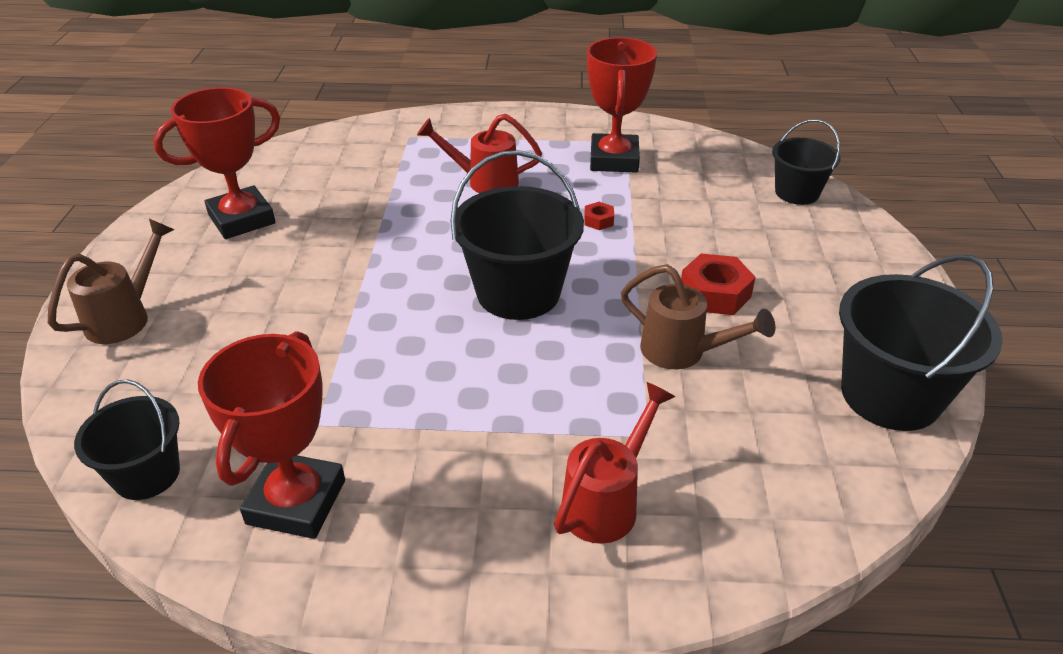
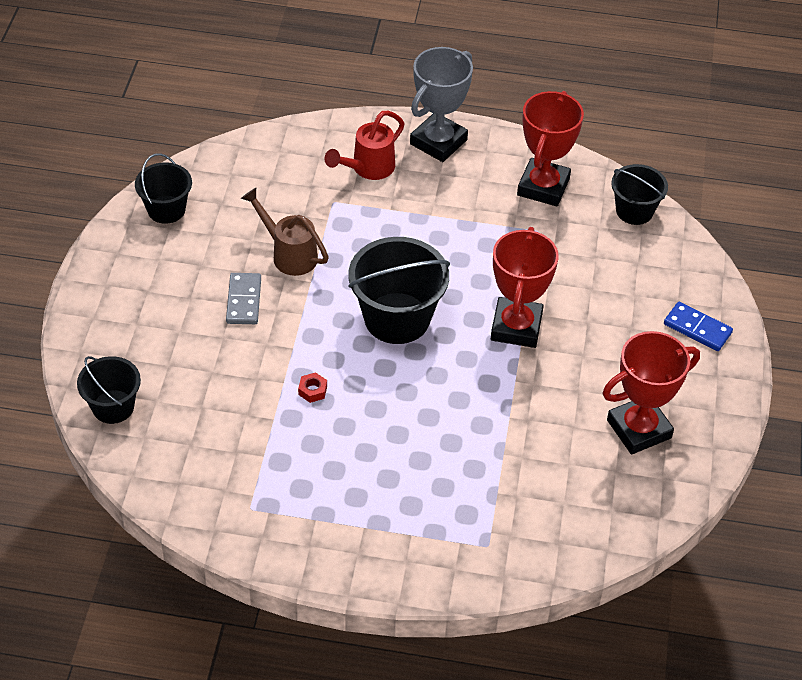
camera: 175 degrees left, 10 degrees up
(126, 316) = (697, 328): brown watering can -> blue domino
(484, 182) = (411, 457): red watering can -> none
(487, 576) = (438, 142): none -> grey trophy
(614, 160) = (272, 477): red trophy -> red trophy (516, 327)
(715, 293) = (244, 301): red nut -> grey domino
(890, 395) = (166, 209): black bucket -> black bucket, size x0.60

